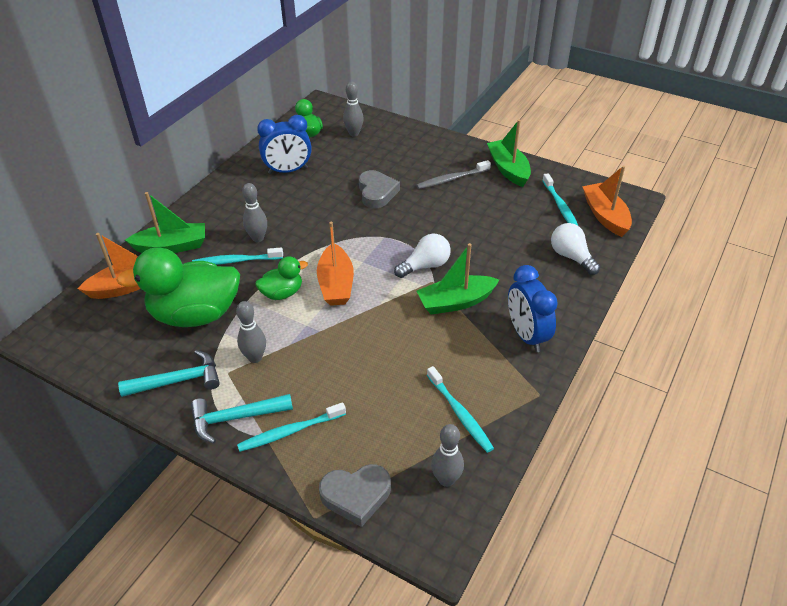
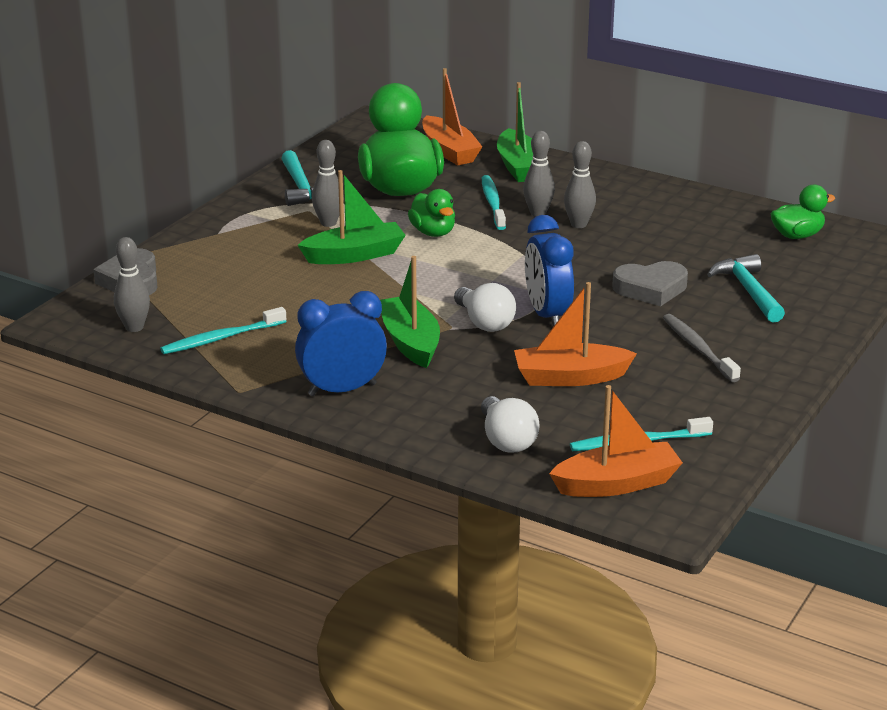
camera: 90 degrees right, 15 degrees down
(236, 418) = (245, 218): turquoise hammer -> turquoise hammer (748, 291)
(288, 171) = (693, 225): blue clock -> blue clock (547, 315)
(290, 431) = (220, 245): turquoise toothbrush -> none
(336, 284) = (448, 264): orange boat -> orange boat (570, 377)
(354, 133) = (809, 270): grey bowling pin -> grey bowling pin (578, 224)
(508, 169) = (738, 401): green boat -> green boat (354, 255)
(571, 257) = (506, 440): white light bulb -> white light bulb turned 105 degrees clockwise

